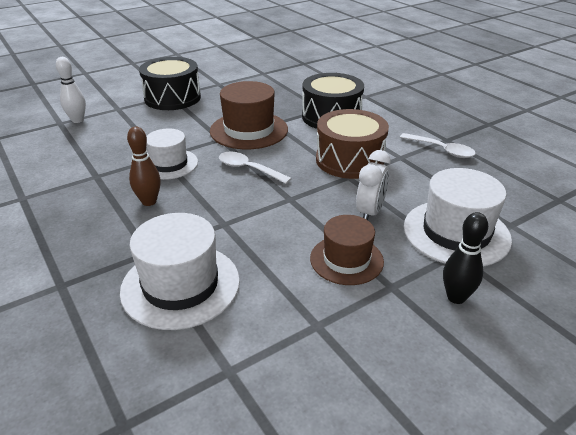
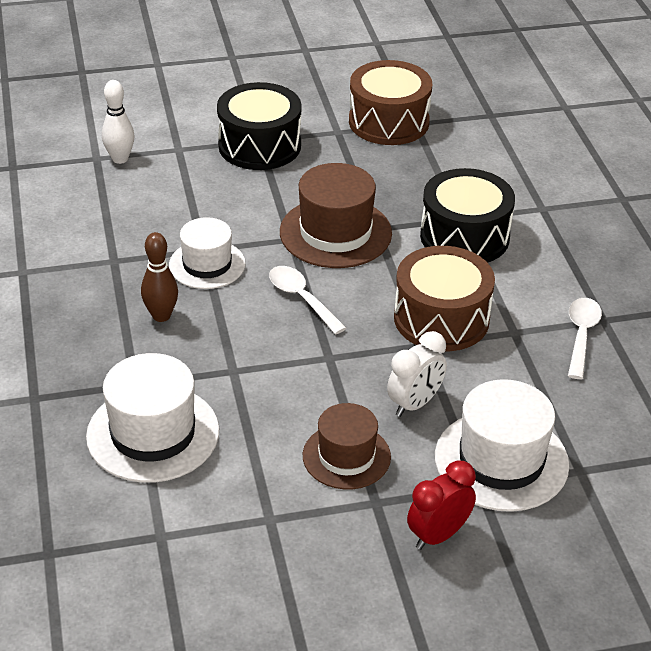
camera: 20 degrees right, 5 degrees up
(247, 75) = (388, 122): none -> brown drum
(441, 150) = (581, 335): white spoon -> white spoon turned 135 degrees counterclockwise
(456, 297) = (438, 535): black bowling pin -> red clock

